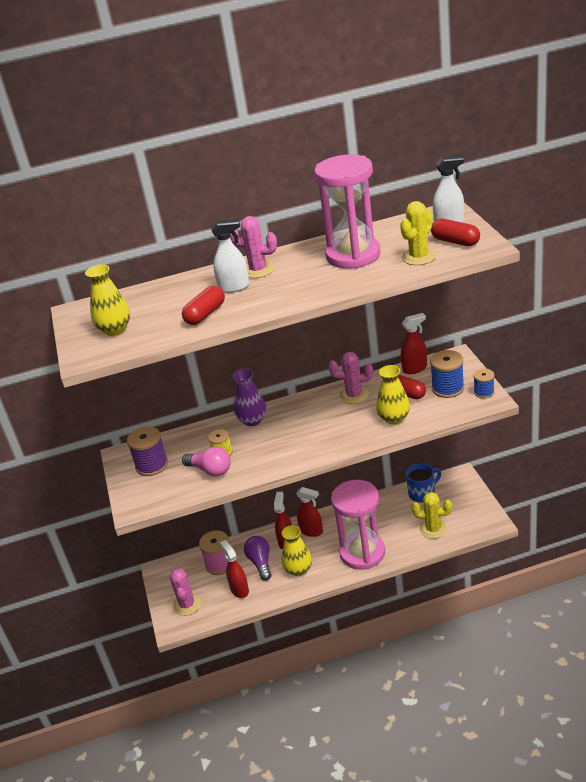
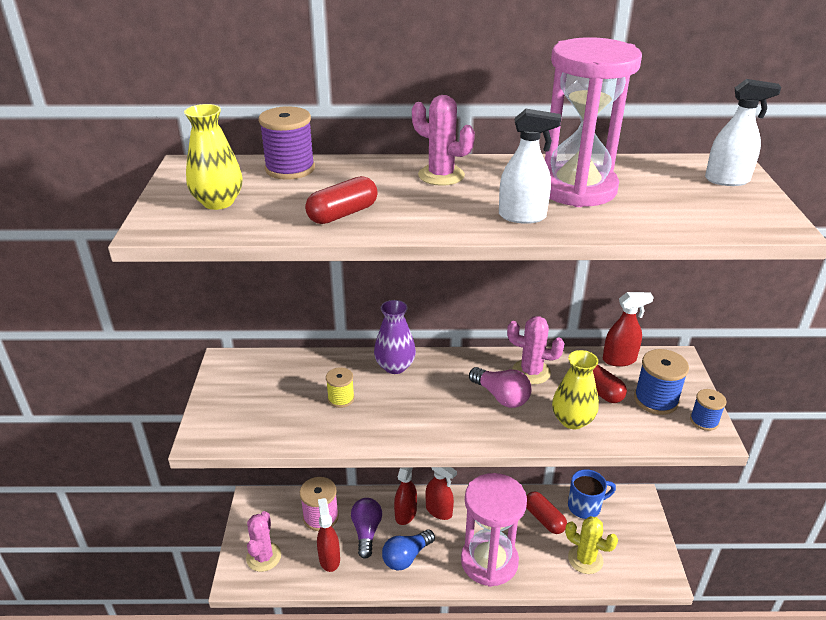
camera: 10 degrees right, 0 degrees up
(152, 465) = (252, 387): purple spool -> purple spool (290, 169)
(210, 470) = (317, 417): pink light bulb -> pink light bulb (501, 396)
(234, 287) = (399, 189): white spray bottle -> white spray bottle (522, 216)
(298, 570) = (406, 557): yellow vase -> blue light bulb
(419, 257) = (671, 214): yellow cactus -> none
(455, 241) = (731, 206): red capsule -> red capsule (544, 519)

